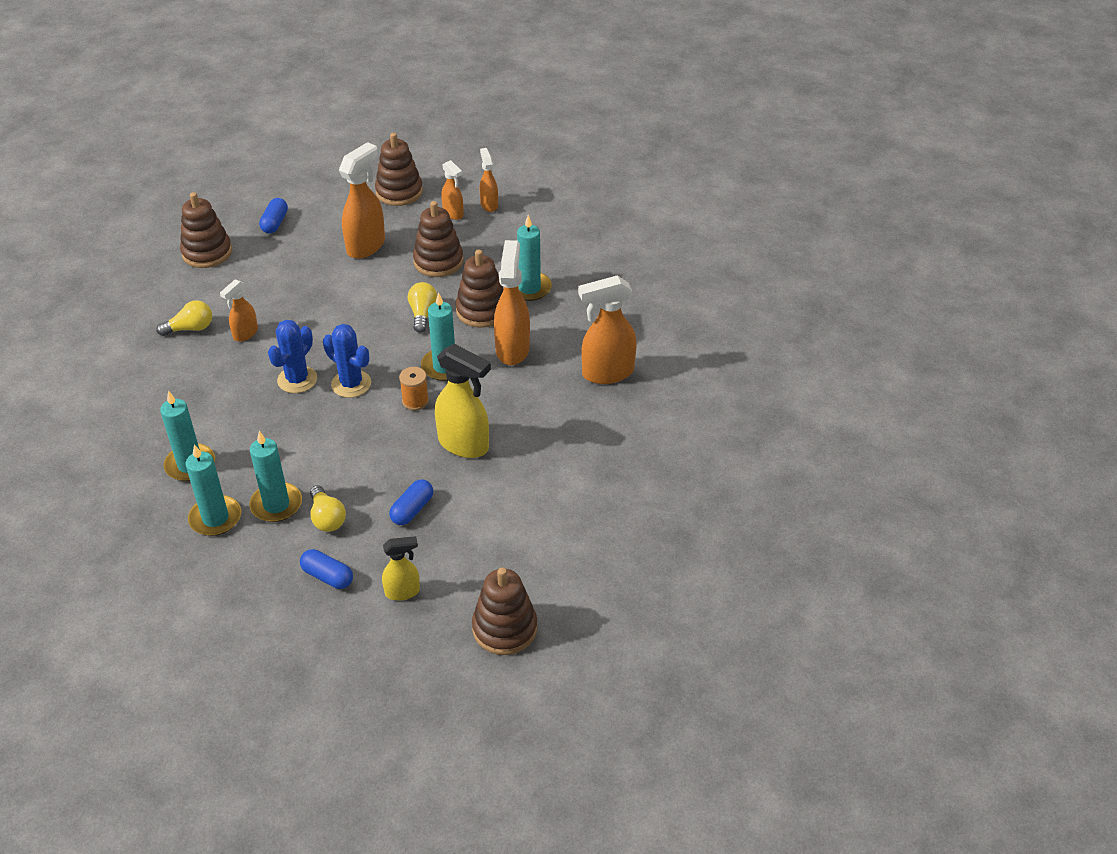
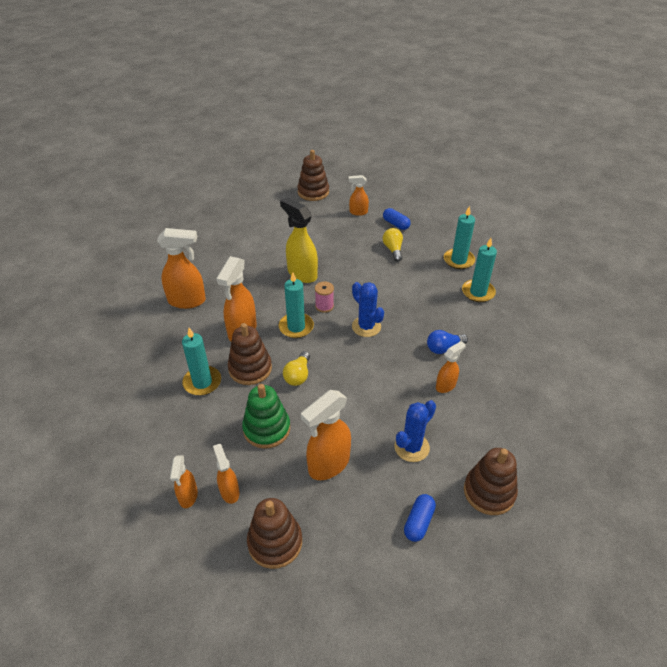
camera: 165 degrees left, 0 degrees up
(190, 328) = (493, 400): yellow light bulb -> none
(246, 376) = (443, 348): none -> blue light bulb
(276, 504) = (422, 261): turquoise candle -> none
(297, 380) = (405, 337): blue cactus -> blue cactus (411, 447)
(403, 592) = (358, 212): yellow spray bottle -> orange spray bottle
(412, 510) = (343, 245): blue capsule -> none
(415, 401) = (324, 306): orange spool -> pink spool
(438, 261) = (266, 429): brown stacking toy -> green stacking toy

